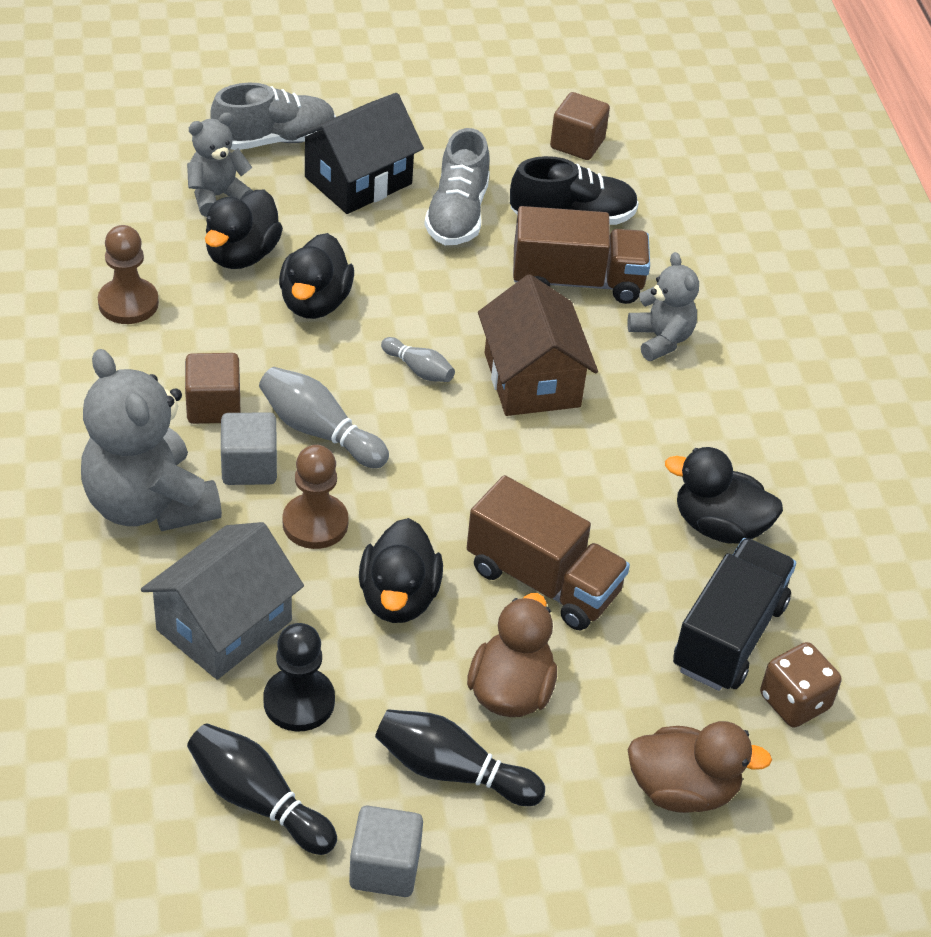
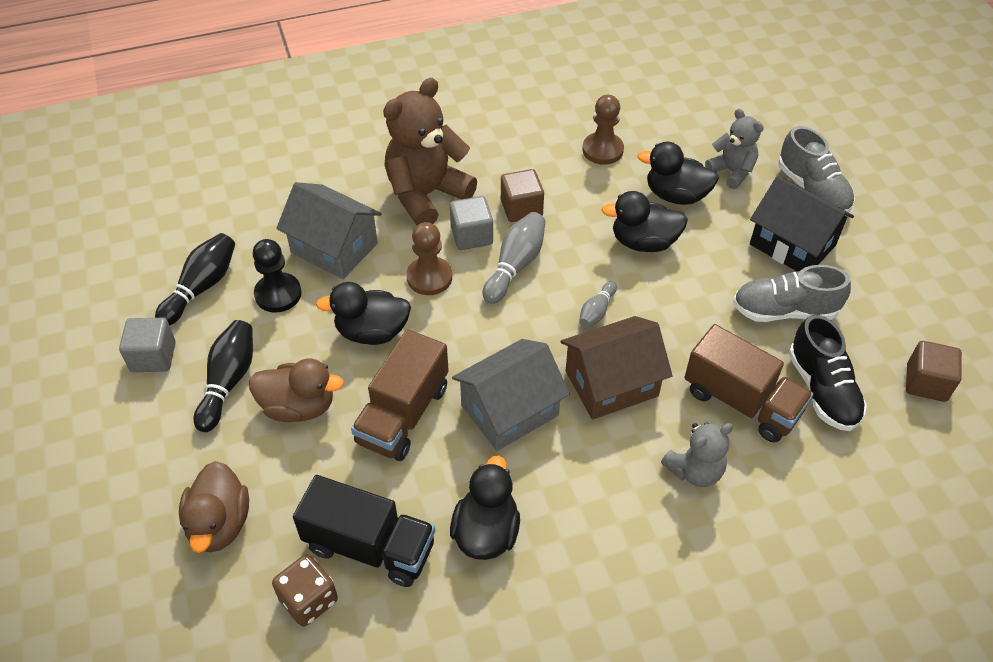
camera: 85 degrees right, 5 degrees up
(149, 504) = (426, 195): grey teddy bear -> brown teddy bear
(554, 477) = (509, 410): none -> grey house
(577, 281) = (741, 402): brown truck -> brown truck turned 45 degrees counterclockwise

